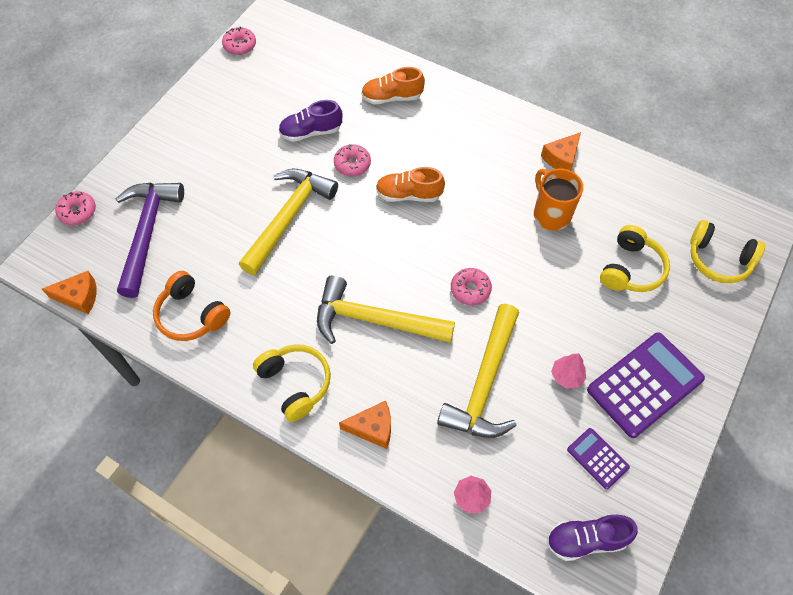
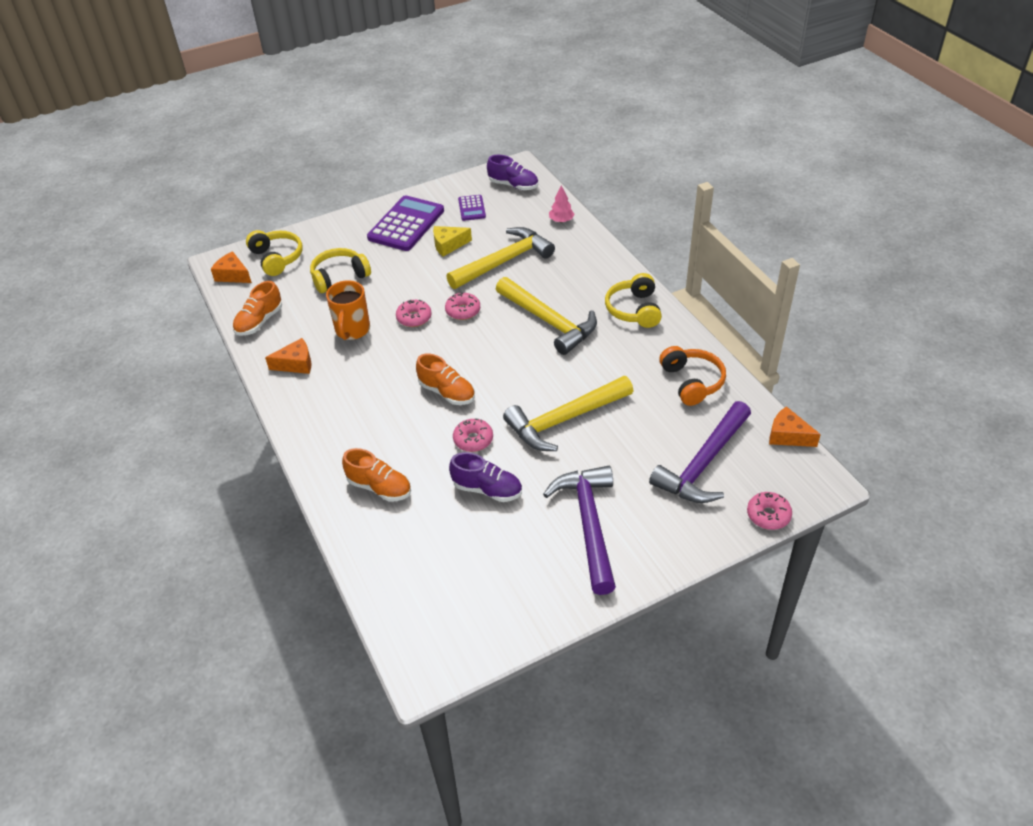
camera: 145 degrees left, 15 degrees down
(217, 142) = (589, 524): none -> purple hammer
(240, 45) = (490, 641): pink donut -> pink donut (414, 318)
(372, 428) = (597, 269): orange cheese -> orange cheese (233, 275)
(566, 376) = (448, 245): pink tree -> yellow cheese
(642, 182) = (259, 321): none -> orange shoe
(645, 384) = (406, 224): purple calculator -> purple calculator turned 120 degrees clockwise

